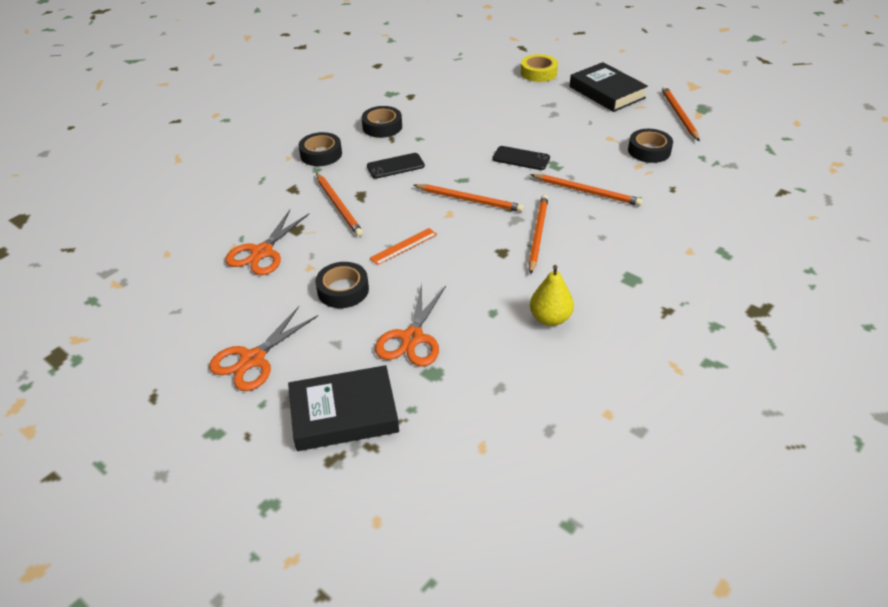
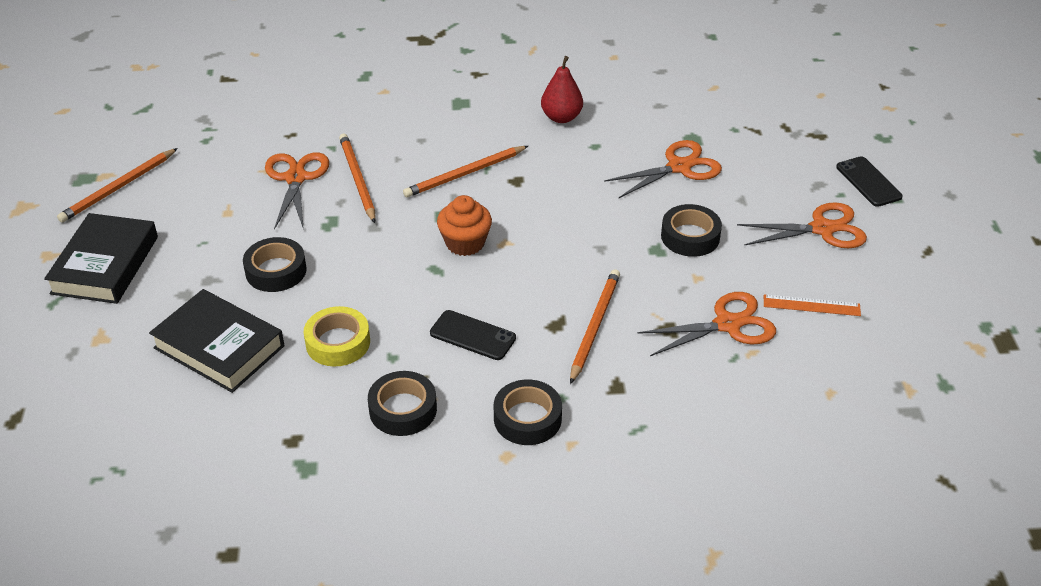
camera: 135 degrees left, 0 degrees up
(344, 413) = (785, 153): black book -> black book (219, 347)
(403, 246) = (589, 240): orange ruler -> orange ruler (811, 305)
(469, 200) = (465, 243): orange pencil -> orange cupcake
(521, 158) = (344, 251): black phone -> black phone (868, 182)
(538, 73) = (96, 353): yellow tape -> yellow tape (338, 342)
(550, 318) = (561, 117): yellow pear -> red pear
(616, 171) = (296, 178): none -> orange scissors
(649, 151) = (228, 176): black tape -> black tape (276, 271)

